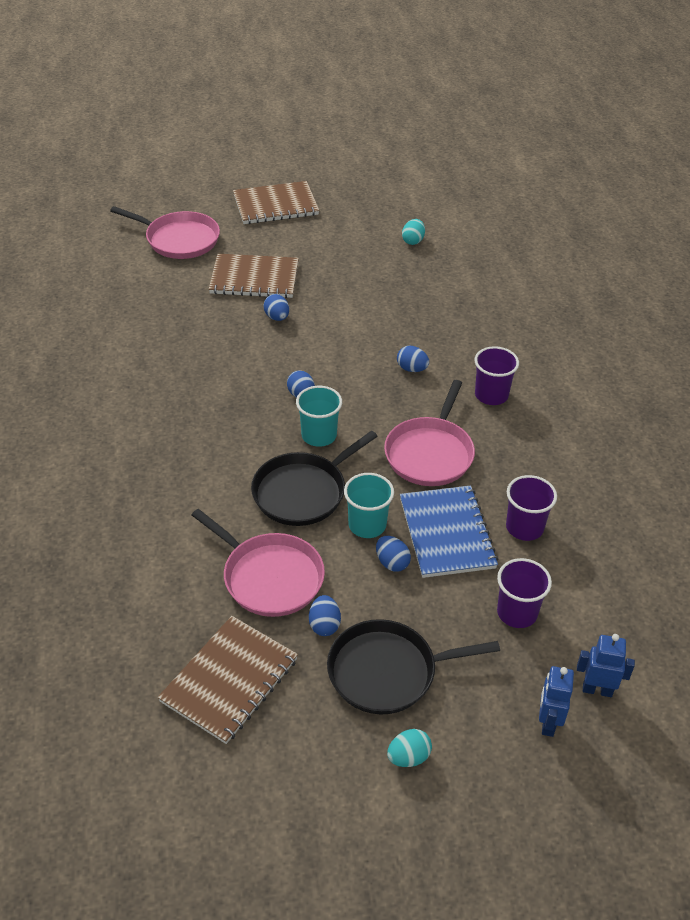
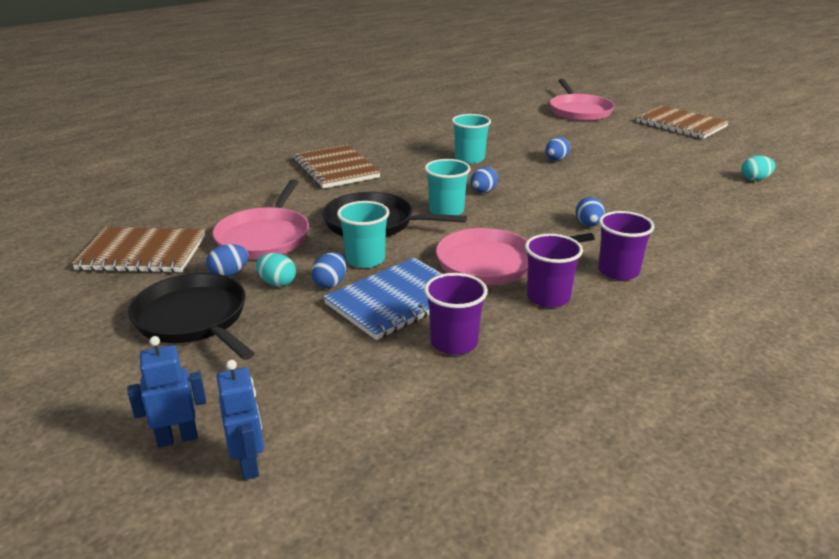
camera: 60 degrees right, 15 degrees down
(221, 367) = (469, 159): none -> turquoise cup
(254, 278) = (585, 141): brown notebook -> brown notebook (335, 169)
(408, 757) = (92, 359): turquoise egg -> turquoise egg (277, 283)
(517, 612) = (325, 372): purple cup -> purple cup (548, 297)

